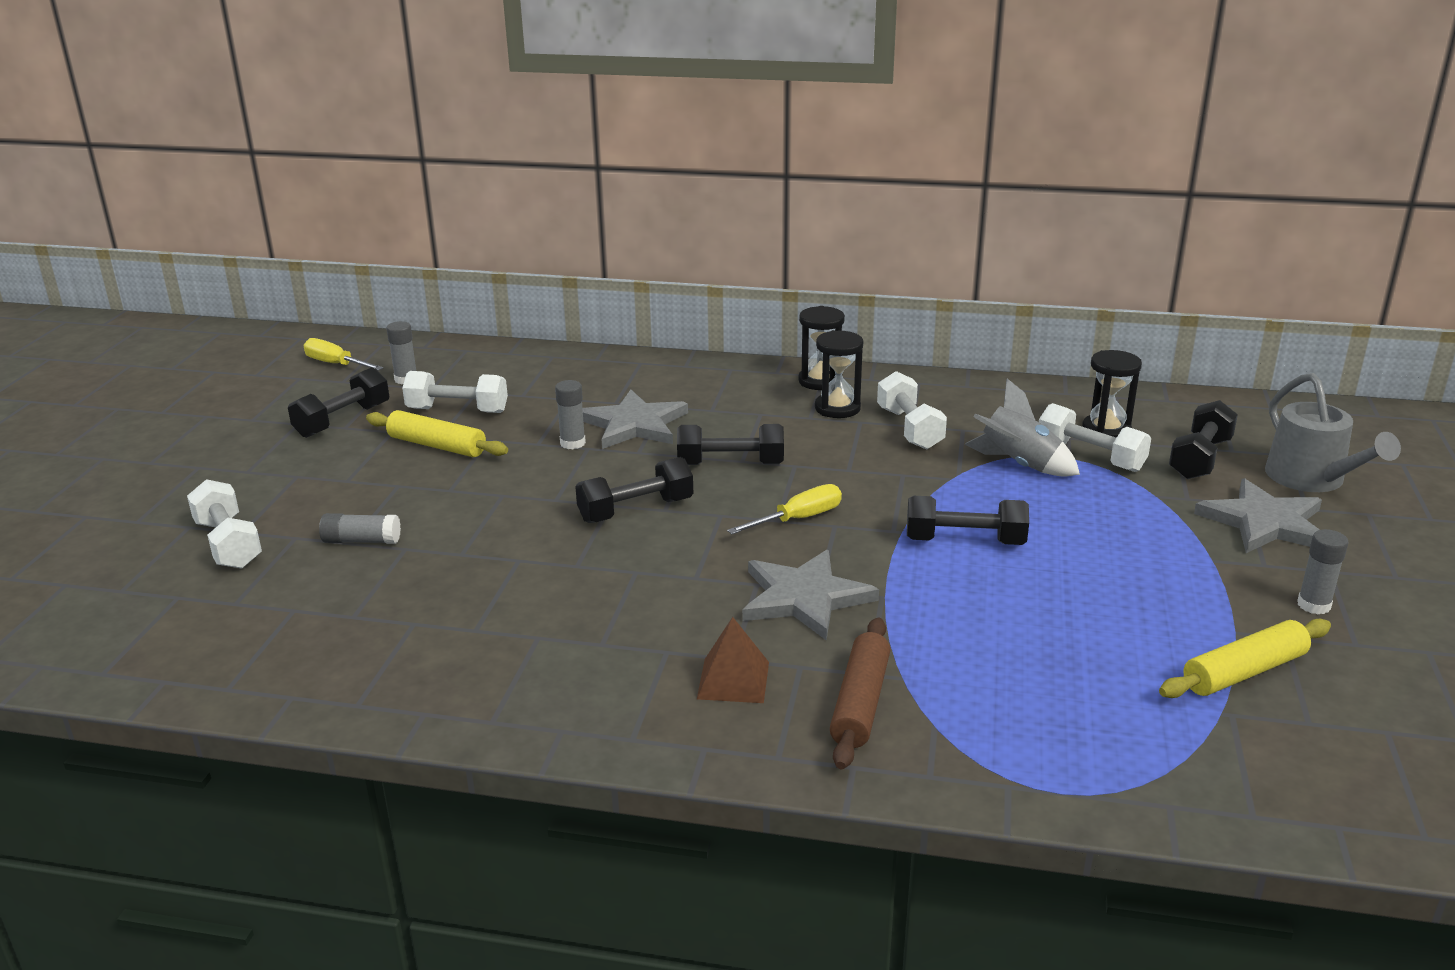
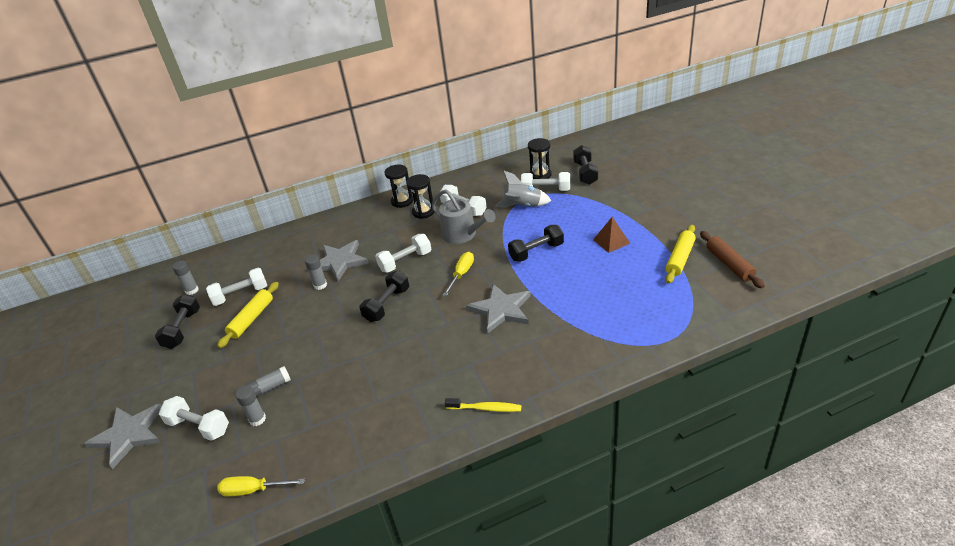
camera: 30 degrees left, 10 degrees up
(336, 364) = (140, 299): yellow screwdriver -> yellow screwdriver (253, 490)
(437, 446) = (252, 319): yellow rolling pin -> yellow rolling pin turned 60 degrees counterclockwise
(616, 725) = (486, 408): none -> yellow toothbrush
(730, 464) = (405, 261): black dumbbell -> white dumbbell
(733, 680) = (511, 362): brown pyramid -> brown pyramid (611, 241)
(860, 703) = (568, 344): brown rolling pin -> brown rolling pin (729, 264)
(1264, 522) = (631, 191): grey star -> grey star (128, 435)
(1311, 479) = (630, 165): grey watering can -> grey watering can (462, 234)
(1313, 605) = (677, 219): grey glue stick -> grey glue stick (257, 419)

